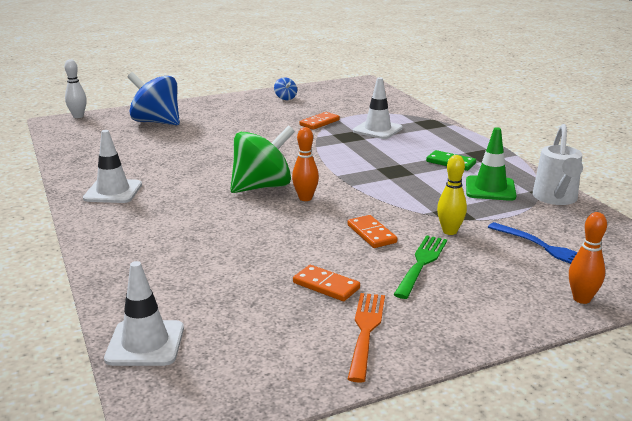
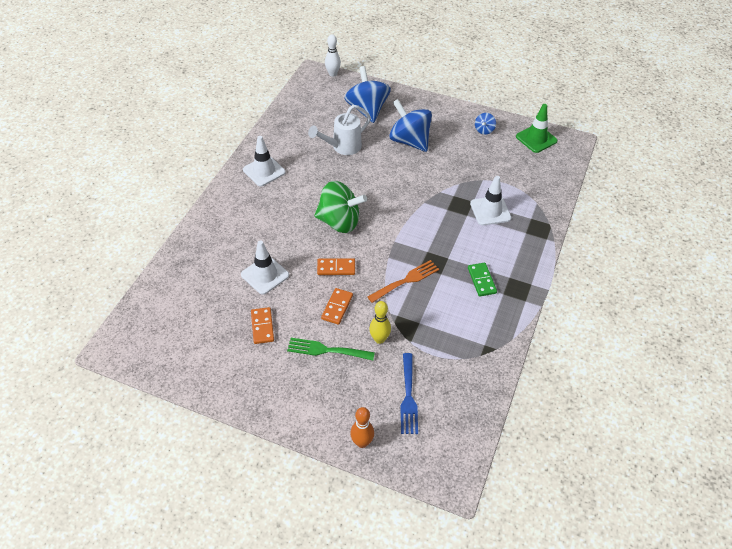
camera: 45 degrees right, 25 degrees up
(145, 343) = (151, 300): white traffic cone -> white traffic cone (265, 275)
(233, 123) = (409, 141): none -> blue spinning top
(305, 198) = (347, 250): orange bowling pin -> none
(319, 122) = (464, 176): orange domino -> orange domino (336, 268)
(366, 331) = (237, 370): orange fork -> orange fork (406, 281)
(421, 263) = (327, 350): green fork -> green fork turned 150 degrees counterclockwise
(490, 189) = (463, 324): green traffic cone -> green traffic cone (536, 139)
(555, 199) = (488, 365): white watering can -> white watering can (342, 147)

